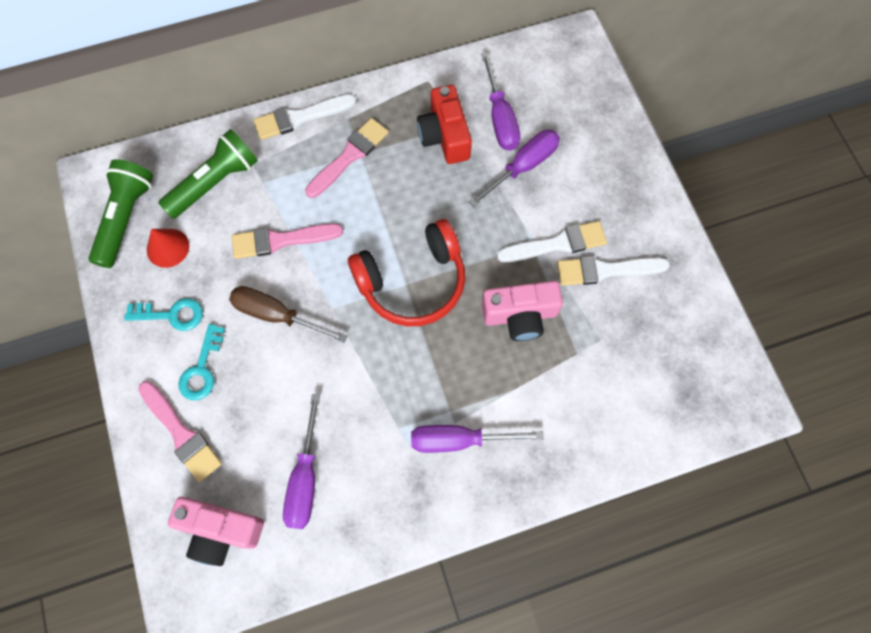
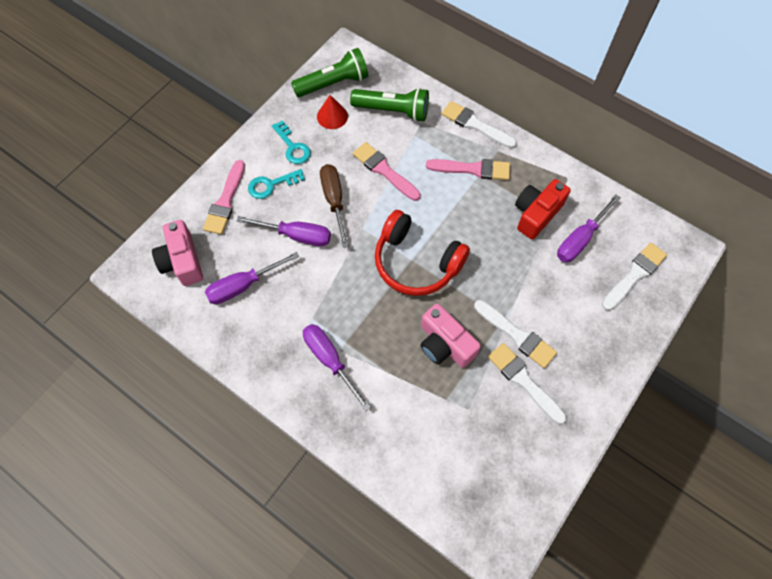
camera: 55 degrees right, 5 degrees down
(523, 167) = (556, 277): purple screwdriver -> purple screwdriver (296, 235)
(569, 101) = (635, 275): none -> white brush

